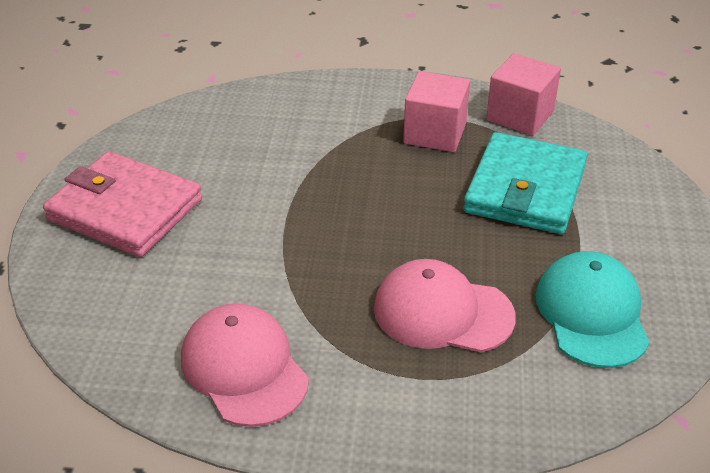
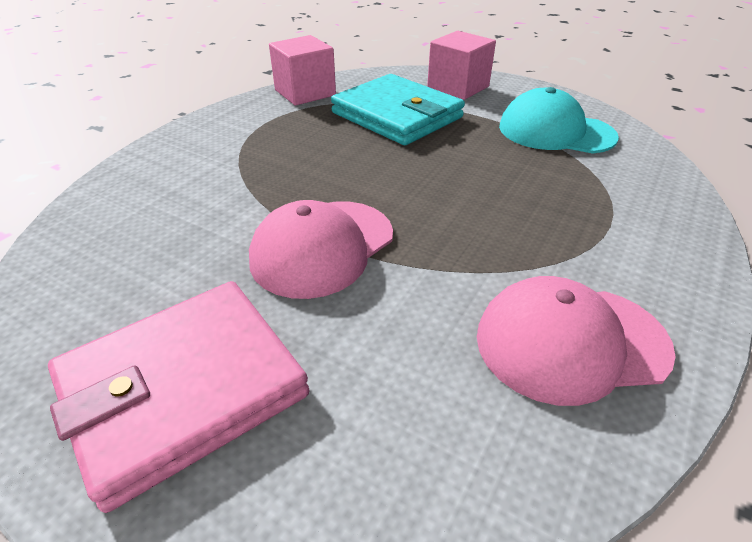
camera: 65 degrees left, 0 degrees up
(435, 133) = (285, 130): pink cube -> pink cube (458, 87)
(442, 312) = (528, 191): pink cap -> pink cap (322, 247)

